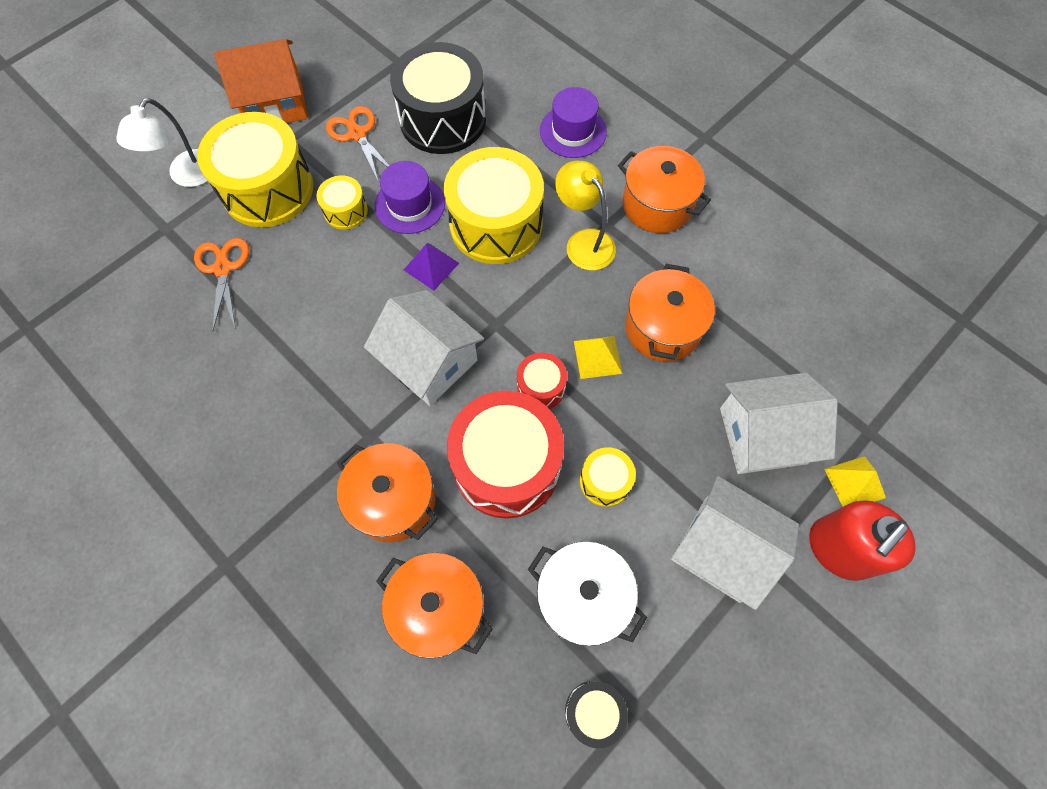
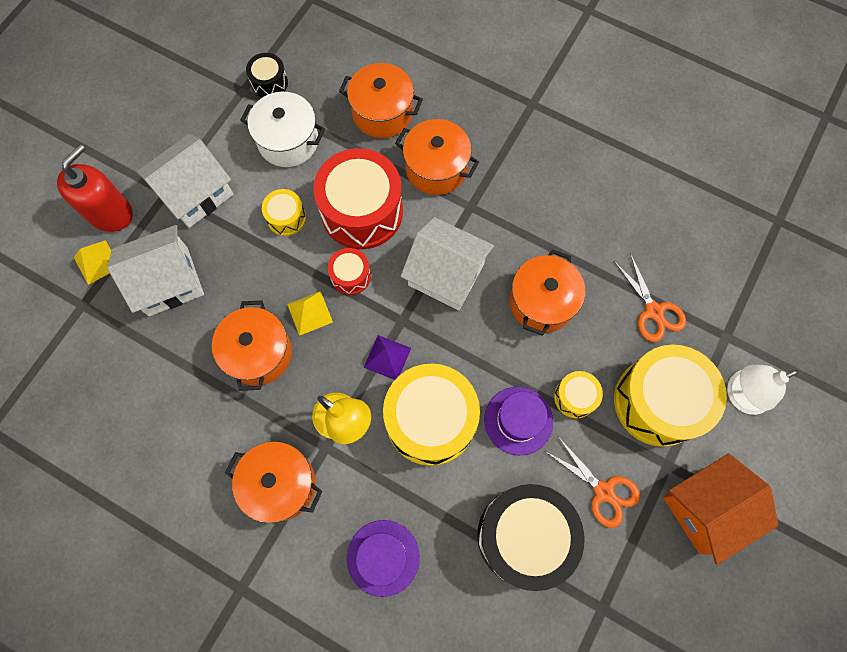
camera: 165 degrees right, 5 degrees up
(187, 176) = (740, 395): white lamp -> white lamp turned 120 degrees counterclockwise
(336, 306) = (542, 302): none -> orange pot
(431, 266) = (475, 360): purple pyramid -> purple pyramid (387, 357)
(722, 549) = (195, 193): white house -> white house turned 60 degrees counterclockwise

